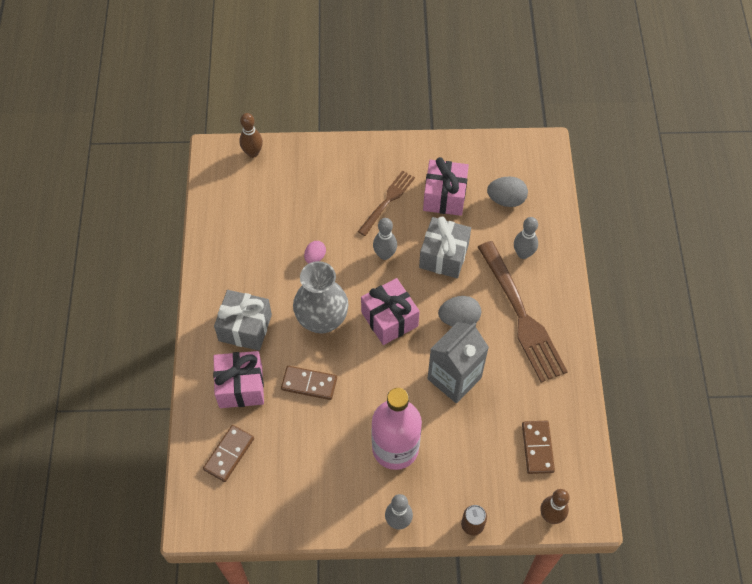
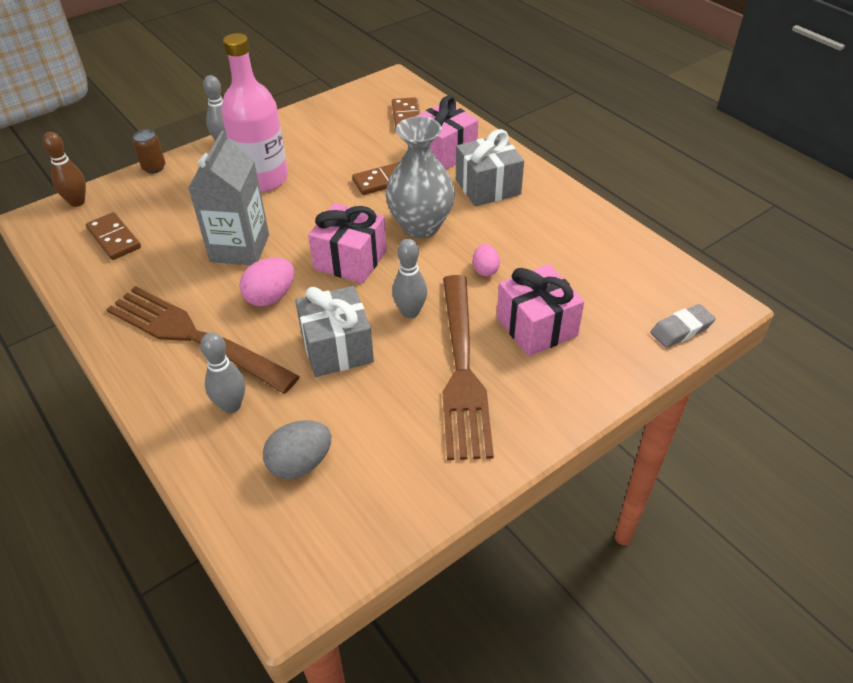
camera: 145 degrees right, 15 degrees down
(253, 153) = (681, 329): brown bowling pin -> grey eraser
(387, 201) = (462, 369): brown fork -> brown fork, size x1.77
(444, 196) = (392, 417): pink gift -> pink gift (536, 326)
(459, 319) = (270, 297): grey egg -> pink egg

